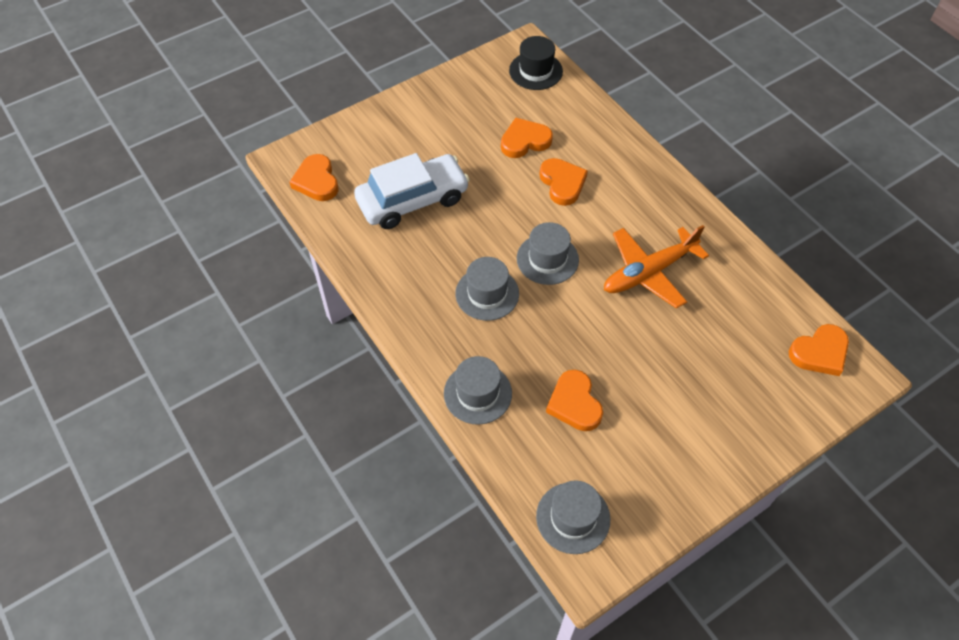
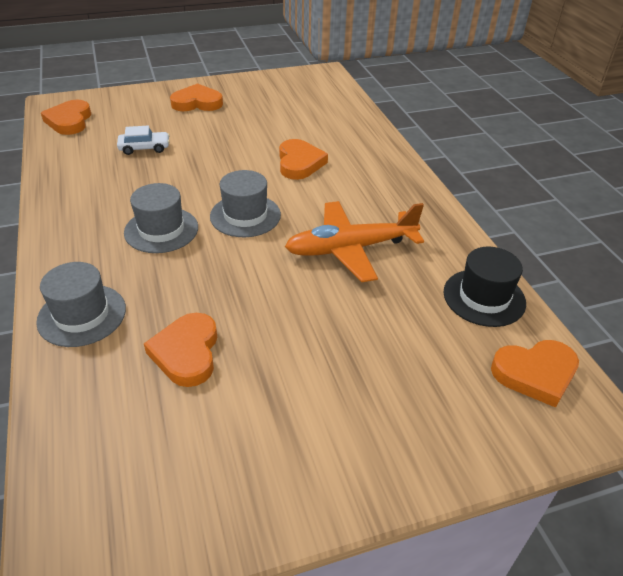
camera: 15 degrees right, 15 degrees down
(412, 200) = (144, 148): white car -> white car, size x0.45
(525, 141) = (282, 129): orange heart -> orange heart (197, 103)
(535, 71) = (323, 88): black hat -> black hat (484, 297)
(573, 517) = (94, 487): grey hat -> none

